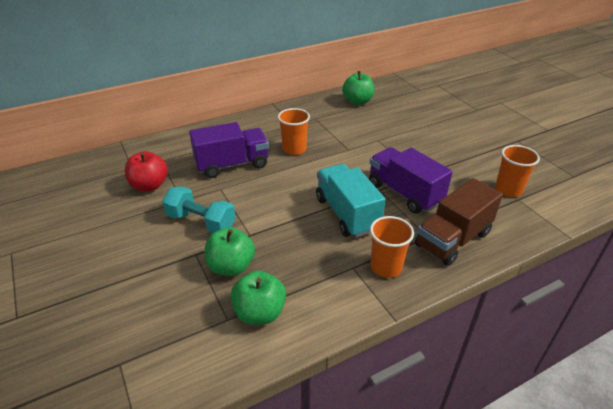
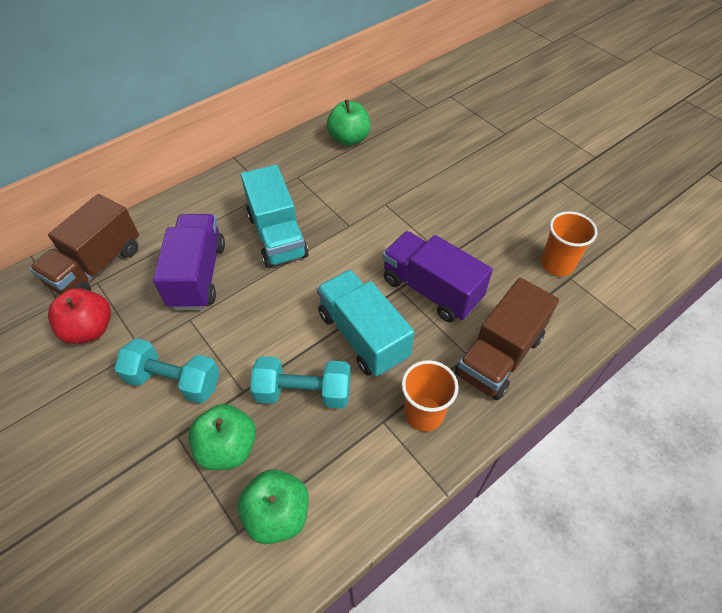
camera: 10 degrees left, 15 degrees up
(163, 152) = (97, 267): none -> brown truck
(232, 164) = (198, 275): purple truck -> purple truck turned 60 degrees counterclockwise
(294, 149) = (277, 236): orange cup -> turquoise truck
(295, 241) = (303, 392): none -> turquoise dumbbell

